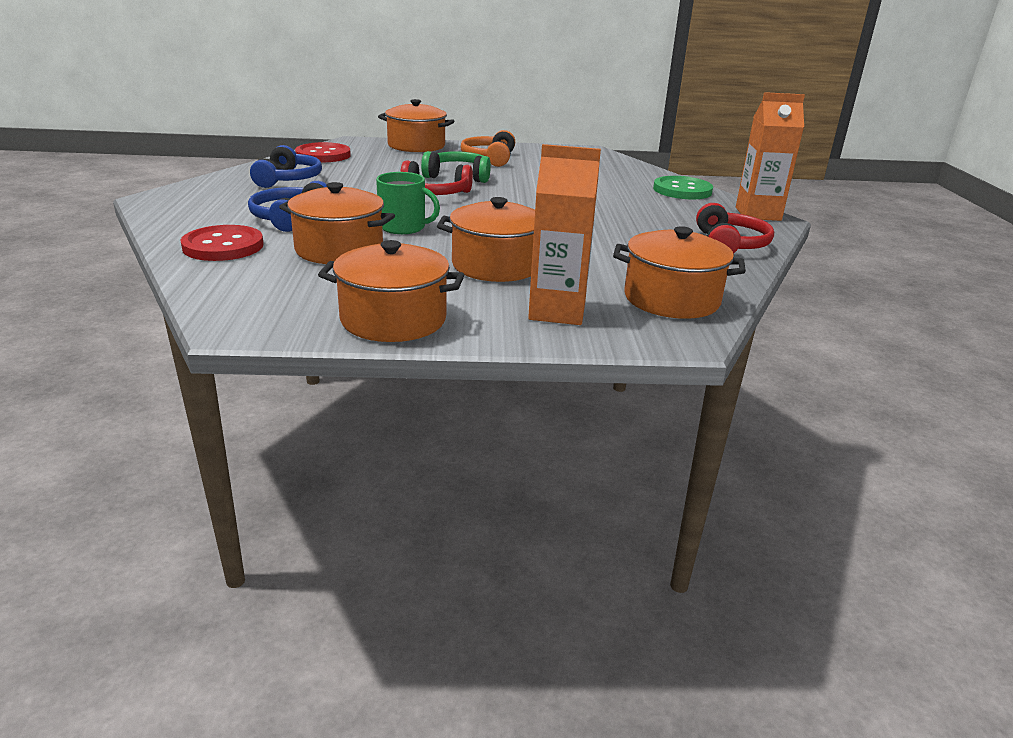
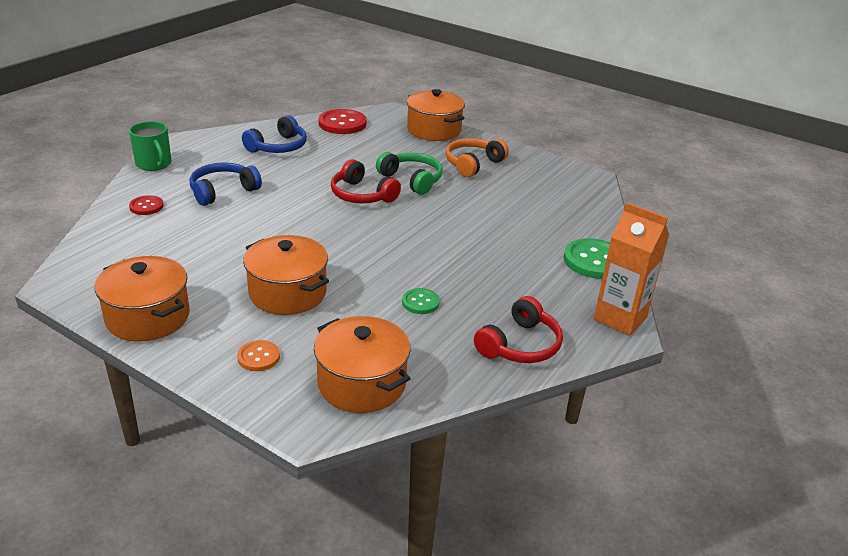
camera: 35 degrees right, 5 degrees up
(223, 246) = (146, 206): red button -> red button, size x0.55
(339, 250) = (209, 236): orange pot -> none
(403, 227) = (283, 227): green mug -> green mug (154, 164)
(557, 311) = (258, 357): orange carton -> orange button
(614, 242) = (420, 302): none -> green button

